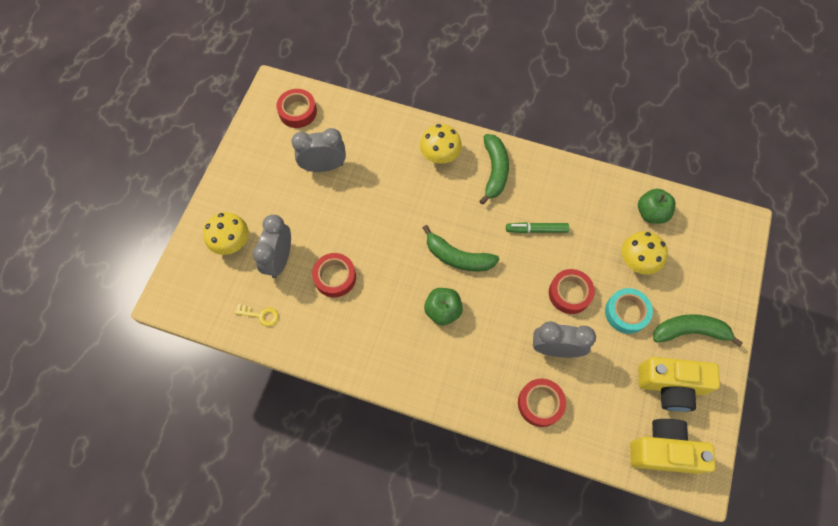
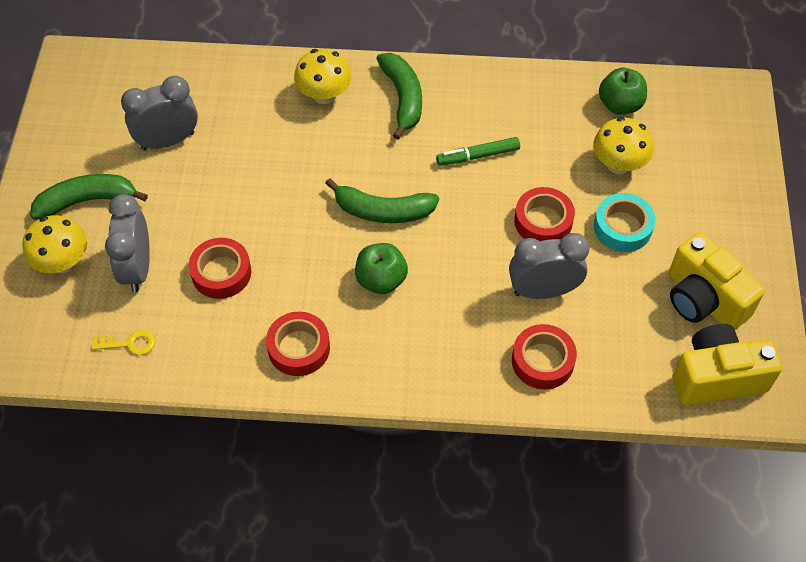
camera: 15 degrees left, 10 degrees down
(297, 111) = (112, 82): red tape -> red tape (299, 348)
(670, 386) = (703, 300): yellow camera -> yellow camera turned 60 degrees clockwise
(689, 331) = (709, 230): green banana -> green banana (87, 201)

